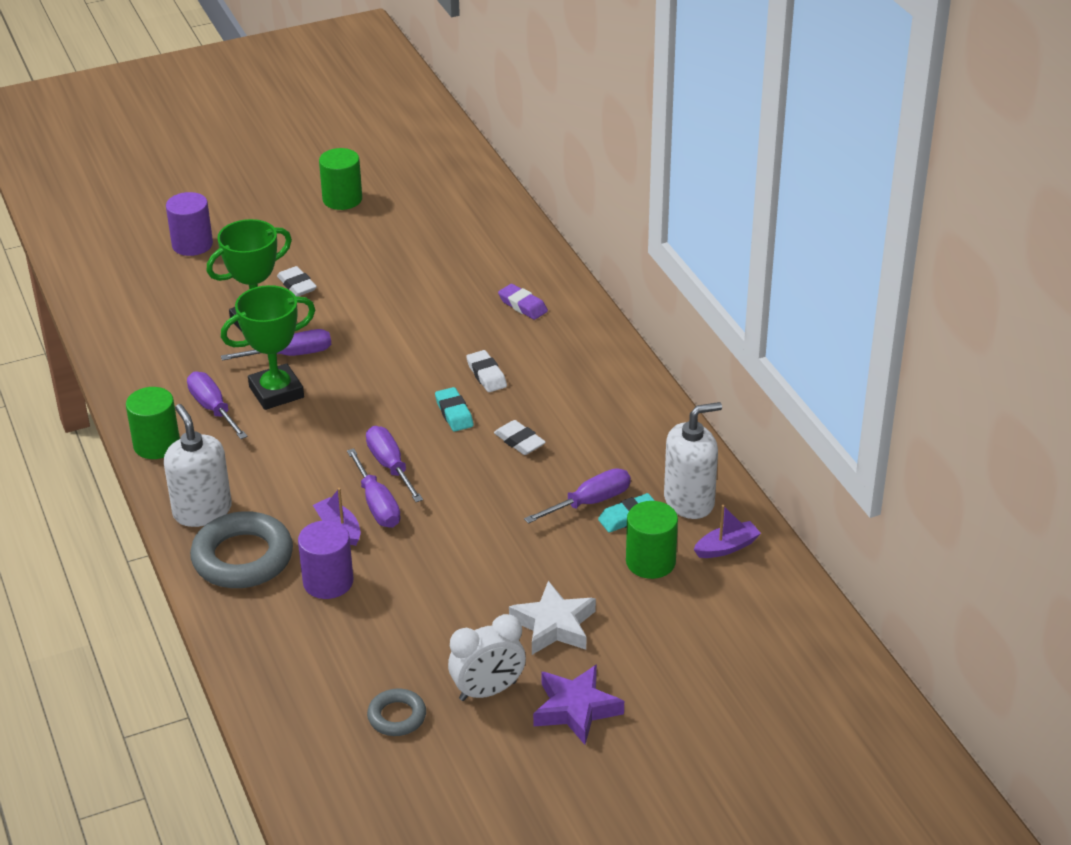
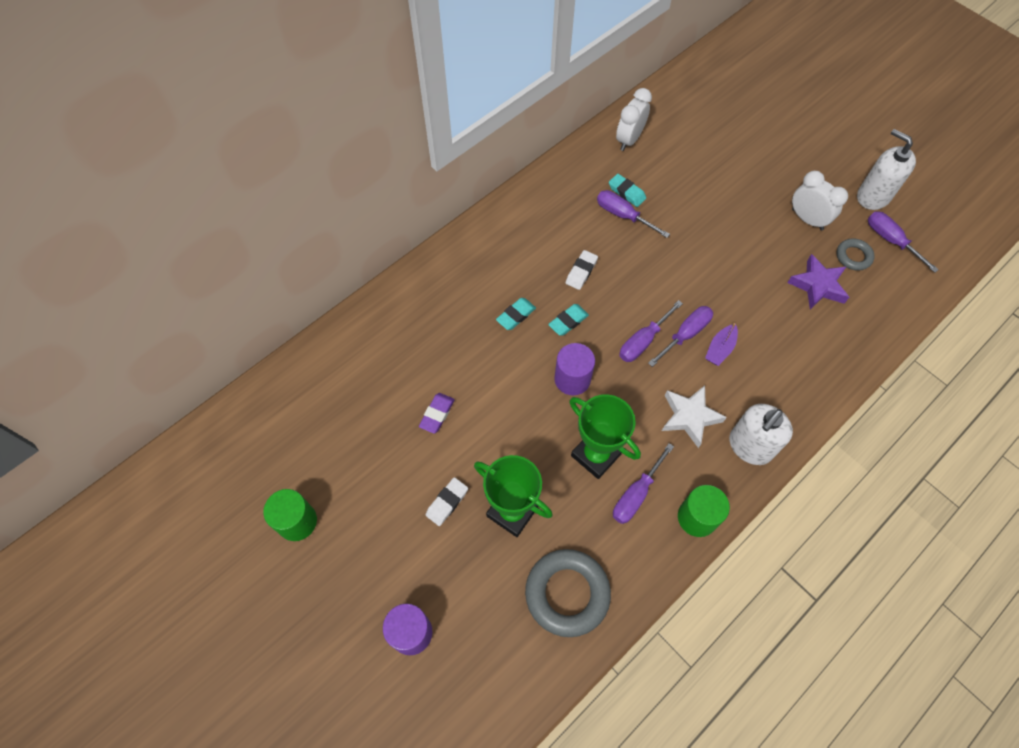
camera: 110 degrees left, 25 degrees up
(242, 558) = (779, 397): grey ring -> grey ring (567, 593)
(291, 355) = (545, 464): purple screwdriver -> purple screwdriver (890, 240)
(328, 582) = (771, 335): purple cylinder -> purple cylinder (572, 379)
(486, 375) = (516, 315): white eraser -> turquoise eraser
(522, 305) = (420, 319): purple eraser -> purple eraser (437, 414)
(554, 625) = (738, 203): white star -> white star (689, 417)
(576, 709) = (794, 175): purple star -> purple star (818, 285)
(650, 562) = (660, 172): green cylinder -> none
(689, 501) = (597, 166): white soap dispenser -> white soap dispenser (873, 196)
(726, 547) = (629, 139): purple boat -> white clock

